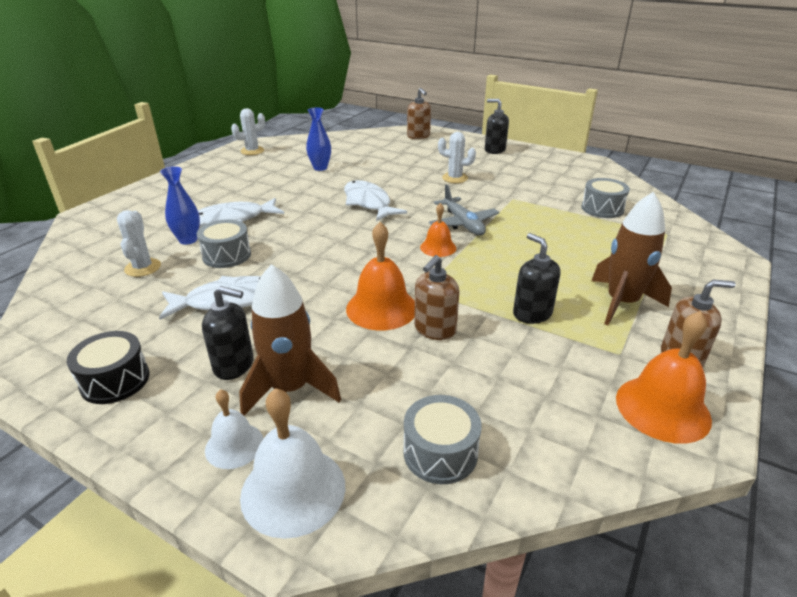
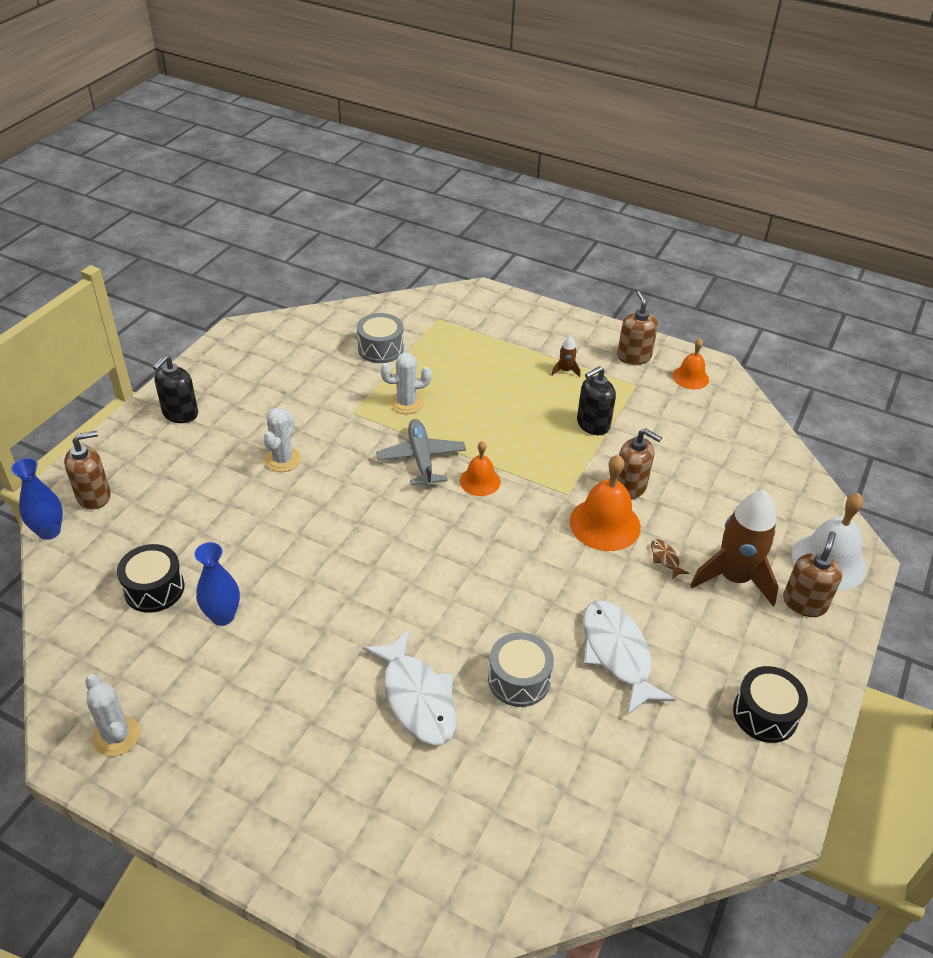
camera: 95 degrees left, 10 degrees up
(143, 268) = (562, 769): white cactus -> white cactus (406, 403)
(188, 240) = (482, 738): blue vase -> blue vase (49, 531)
(234, 365) = (717, 624): black soap dispenser -> none
(234, 445) = (804, 603): white bell -> brown soap dispenser
(329, 341) = (665, 558): none -> brown fish
(345, 152) = (154, 589): none -> black drum
(368, 203) = (361, 547): white fish -> none
(440, 453) = (768, 487): grey drum -> none
(463, 224) = (421, 458): grey plane -> grey plane turned 75 degrees counterclockwise
(621, 303) = (565, 371): brown rocket -> brown rocket, size x0.43
(662, 408) = (690, 377): orange bell -> orange bell, size x0.60

